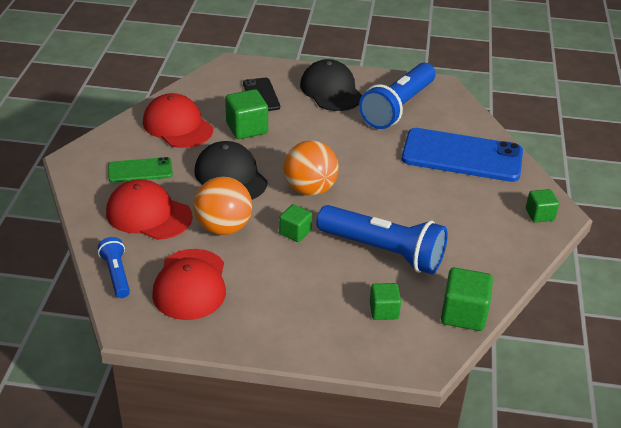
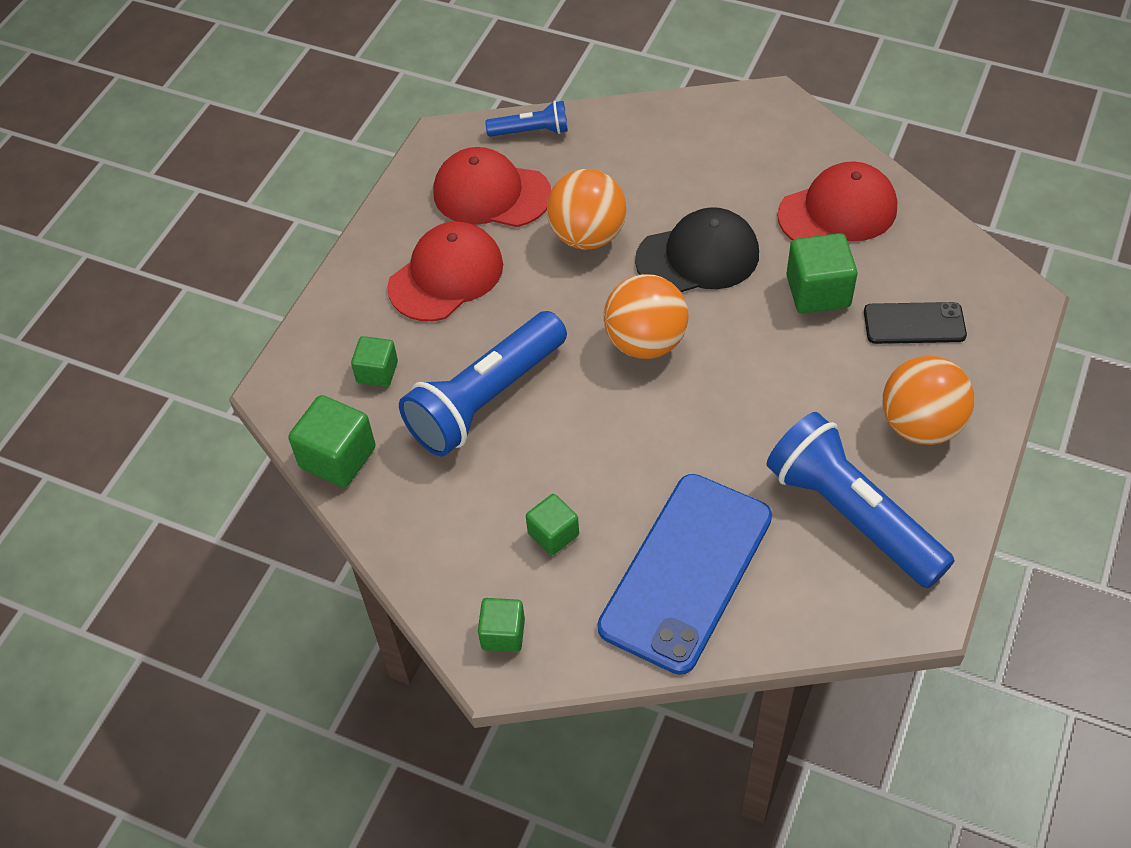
camera: 110 degrees right, 15 degrees up
(140, 170) = (733, 164): green phone -> none
(148, 214) = (635, 166): red cap -> red cap (446, 276)
(295, 232) = (555, 309): green cube -> green cube (553, 534)
(331, 90) = (920, 425): black cap -> orange ball

